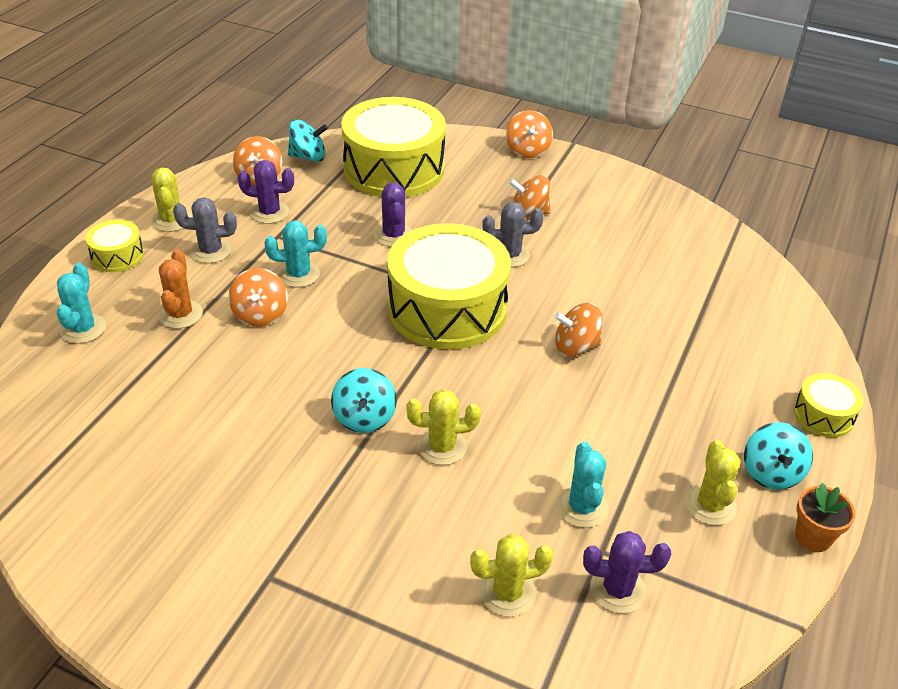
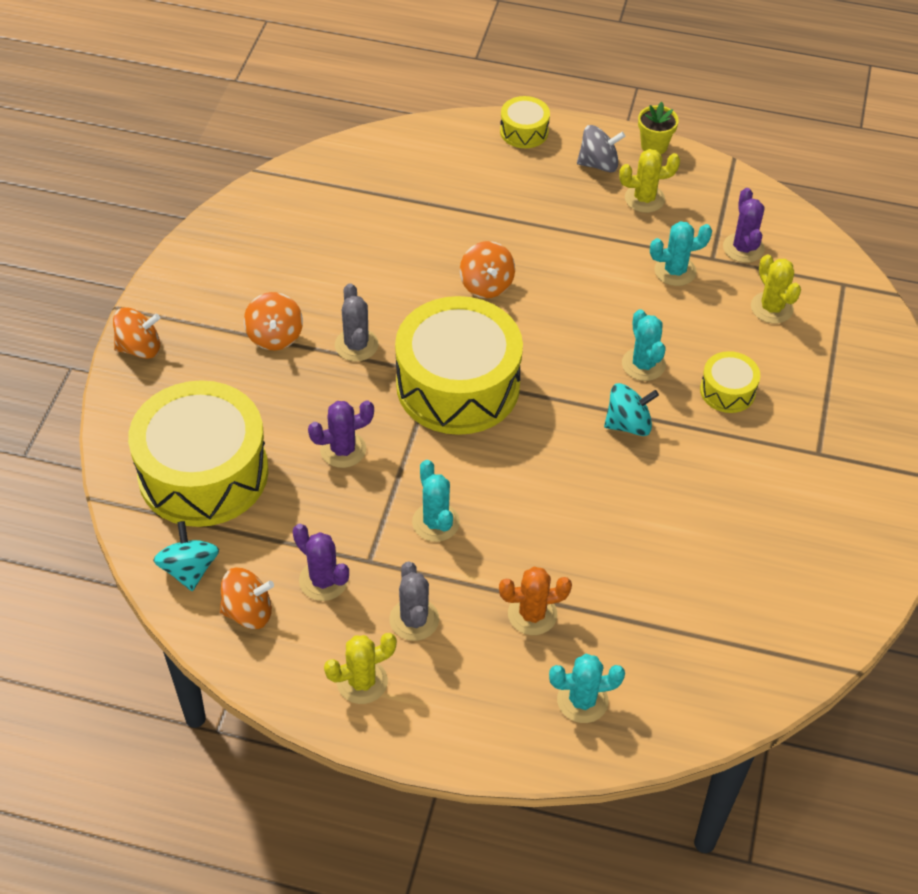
camera: 100 degrees left, 10 degrees up
(117, 256) = (447, 715): yellow drum -> yellow drum (727, 391)
(260, 314) = (511, 541): orange spinning top -> none
(269, 212) = (323, 580): purple cactus -> purple cactus turned 45 degrees counterclockwise
(442, 447) = (643, 364): yellow cactus -> turquoise cactus
(771, 473) = (598, 164): turquoise spinning top -> grey spinning top
(813, 537) = (654, 146): orange flower pot -> yellow flower pot

